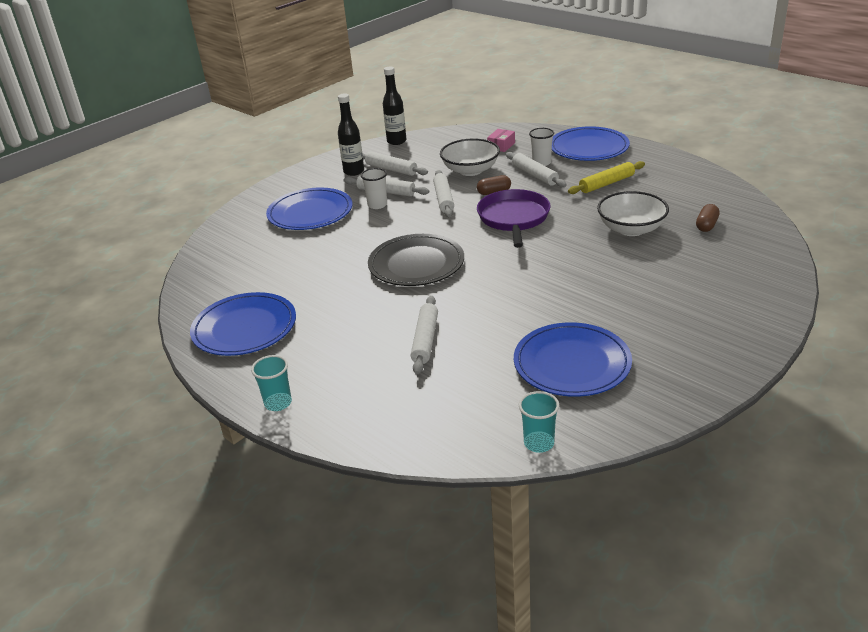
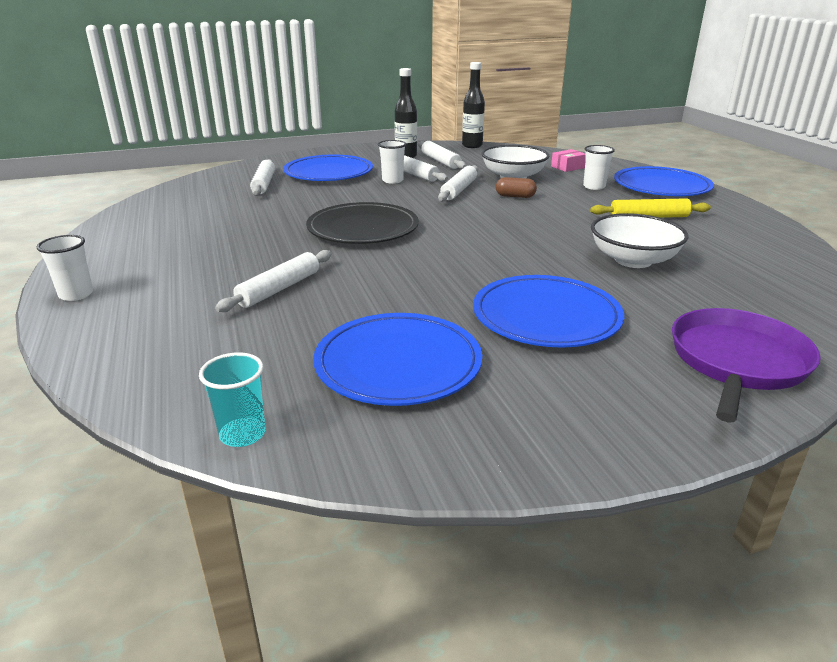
camera: 25 degrees right, 5 degrees down
(244, 328) = (150, 232): blue plate -> blue plate (546, 316)
(278, 403) = (76, 294): turquoise cup -> white cup
(514, 218) = (508, 219): purple pan -> purple pan (737, 362)
(535, 175) = (575, 194): white rolling pin -> white rolling pin (264, 184)
(706, 225) = (739, 281): brown capsule -> none

